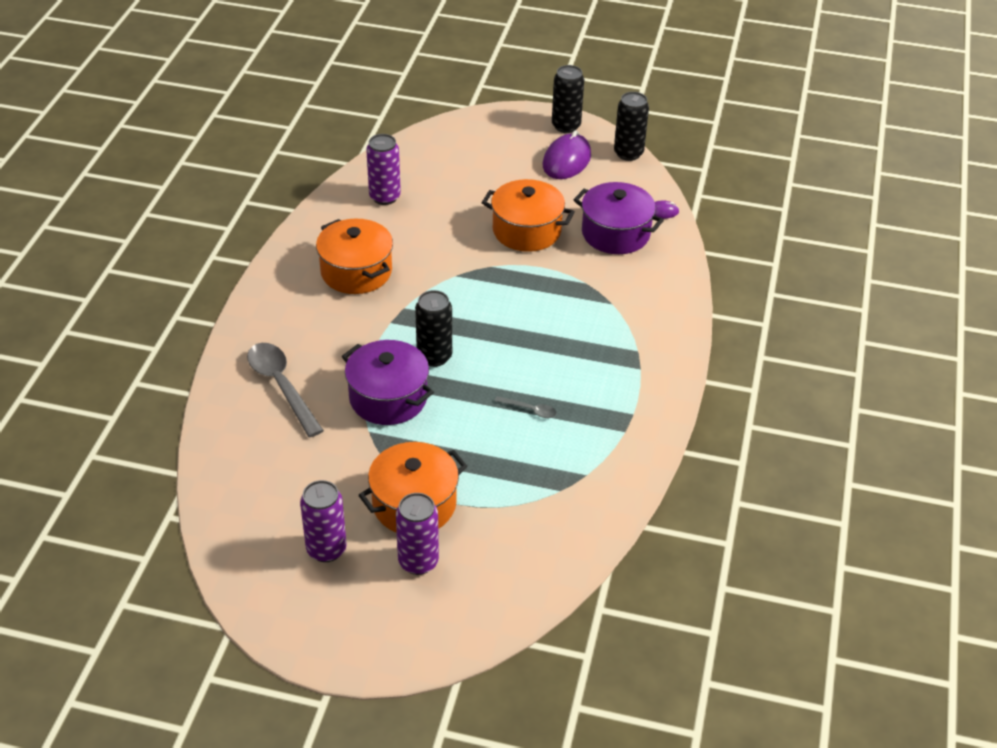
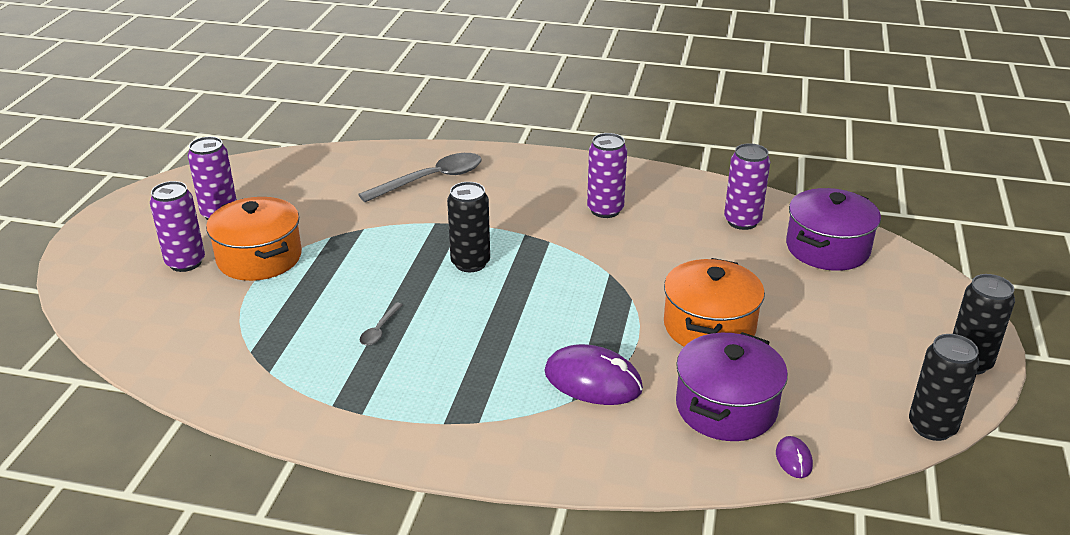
camera: 90 degrees right, 10 degrees down
(356, 272) = (605, 210): orange pot -> purple can
(388, 398) = (409, 237): purple pot -> purple pot (827, 248)
(566, 160) = (882, 363): purple mouse -> purple mouse (593, 381)

